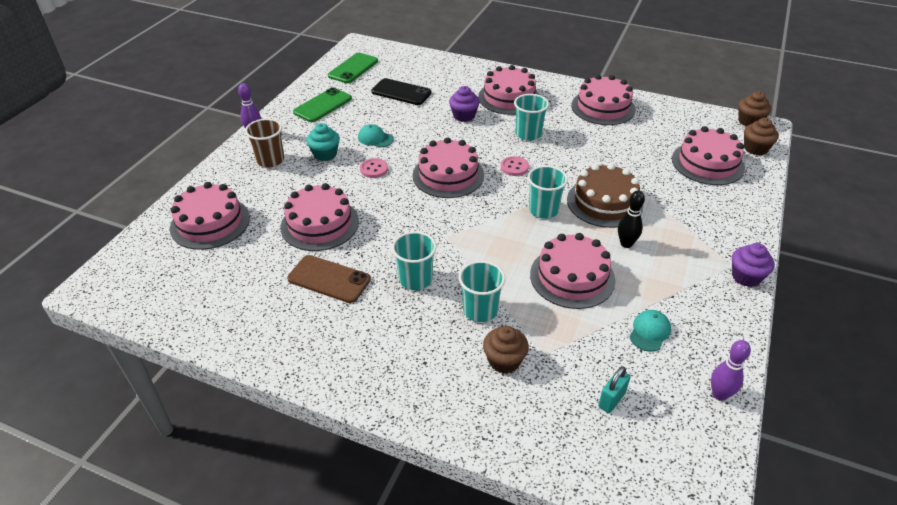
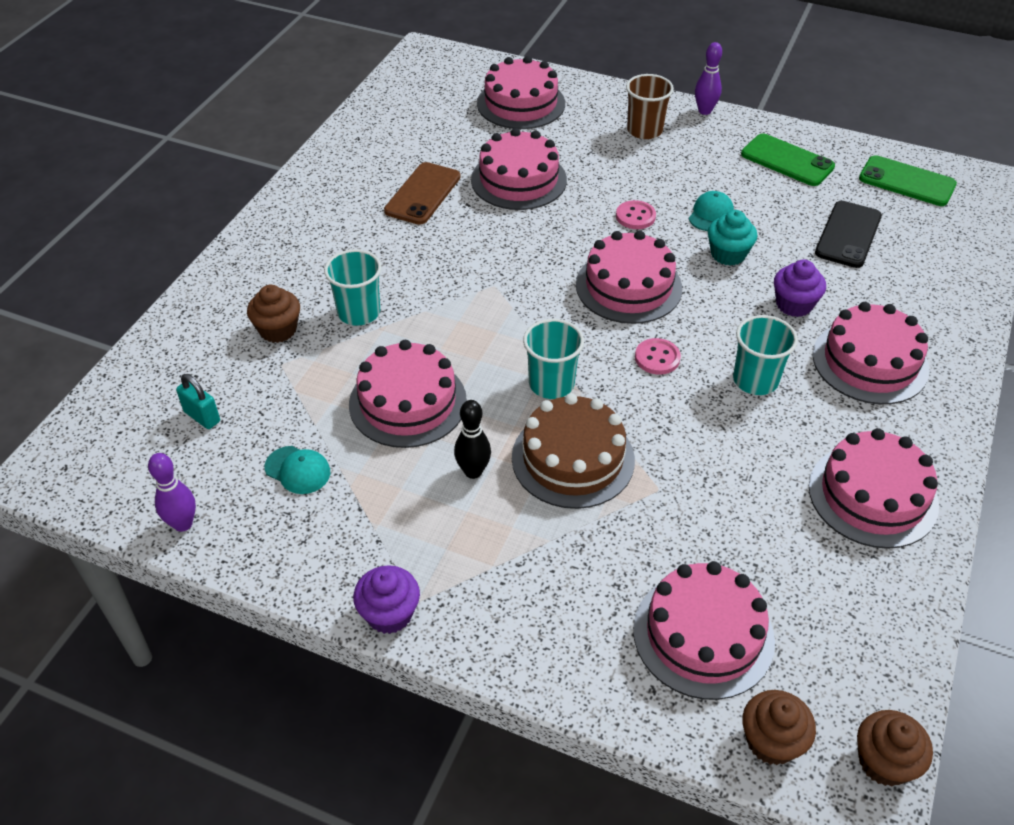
camera: 90 degrees right, 5 degrees up
(325, 154) = (664, 172): turquoise cupcake -> turquoise cupcake (728, 254)
(415, 279) = (416, 259): turquoise cup -> none

